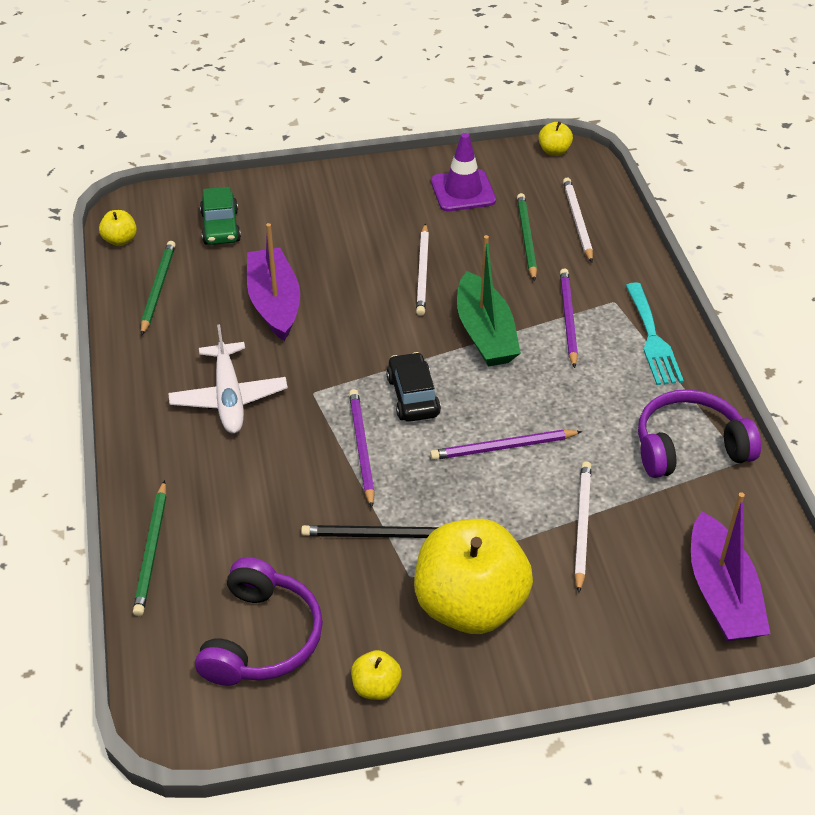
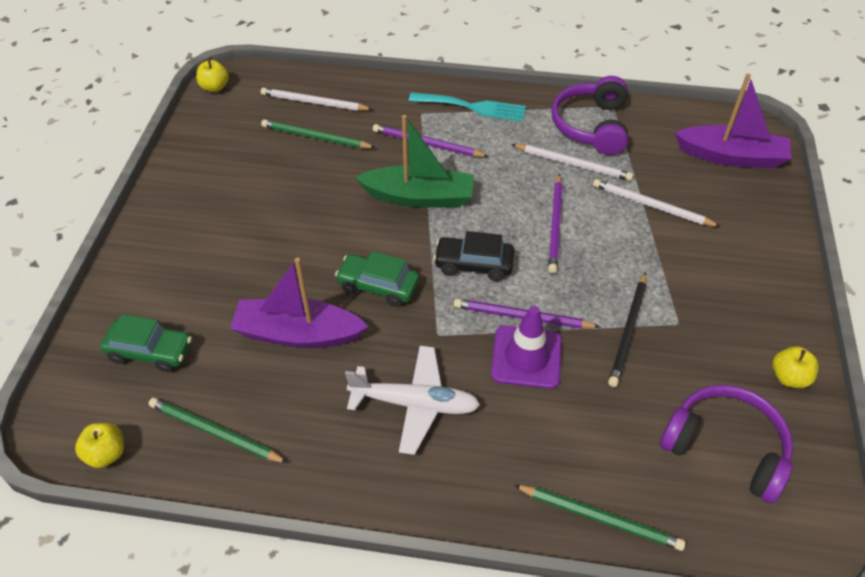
camera: 70 degrees left, 5 degrees up
(352, 337) = (378, 286): none -> green car
(423, 272) = (319, 214): white pencil -> white pencil (573, 164)
(463, 191) = (226, 157): purple traffic cone -> purple traffic cone (526, 357)
(470, 605) = (716, 294): yellow apple -> none

